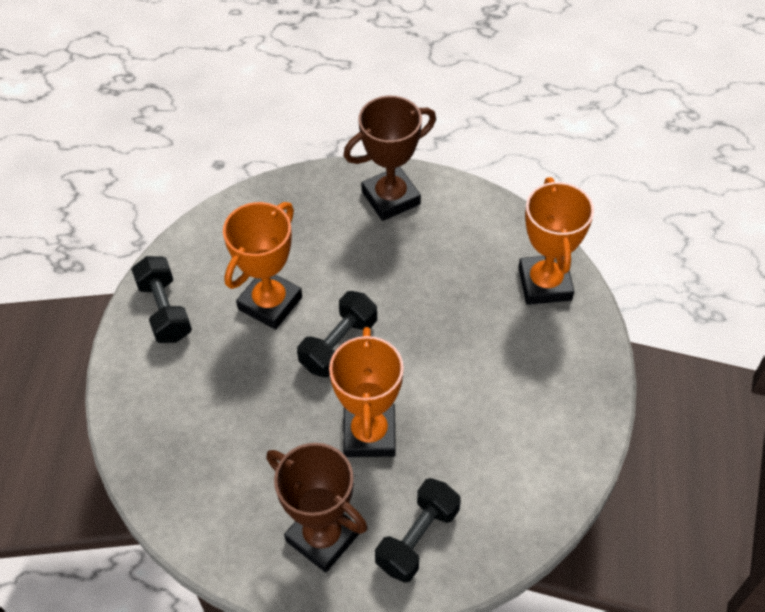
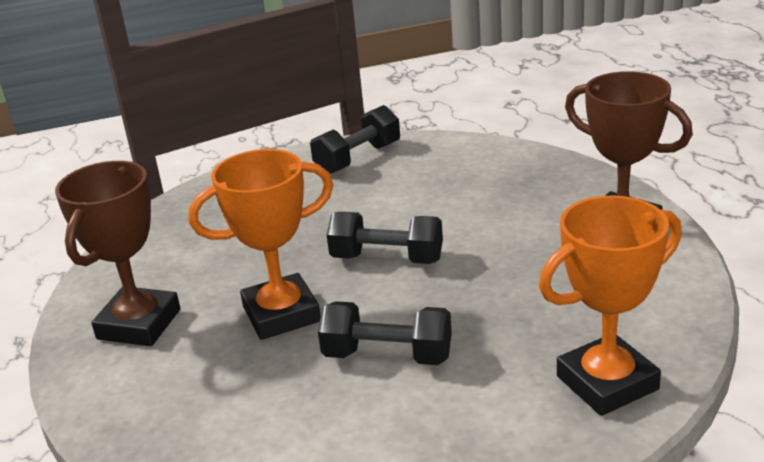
camera: 70 degrees right, 25 degrees down
(270, 303) = (409, 205): orange trophy -> none
(417, 538) = (158, 390): black dumbbell -> black dumbbell (387, 356)

